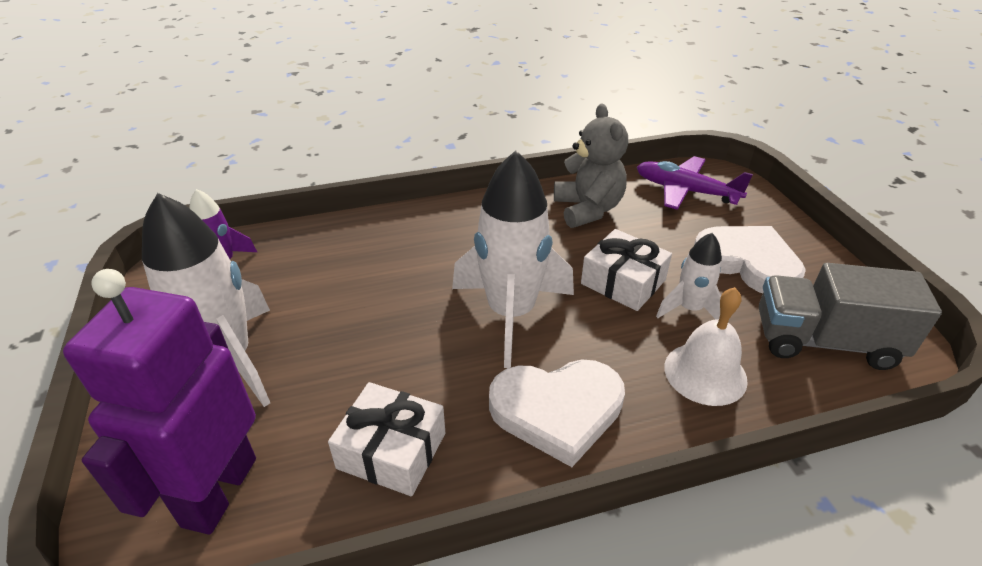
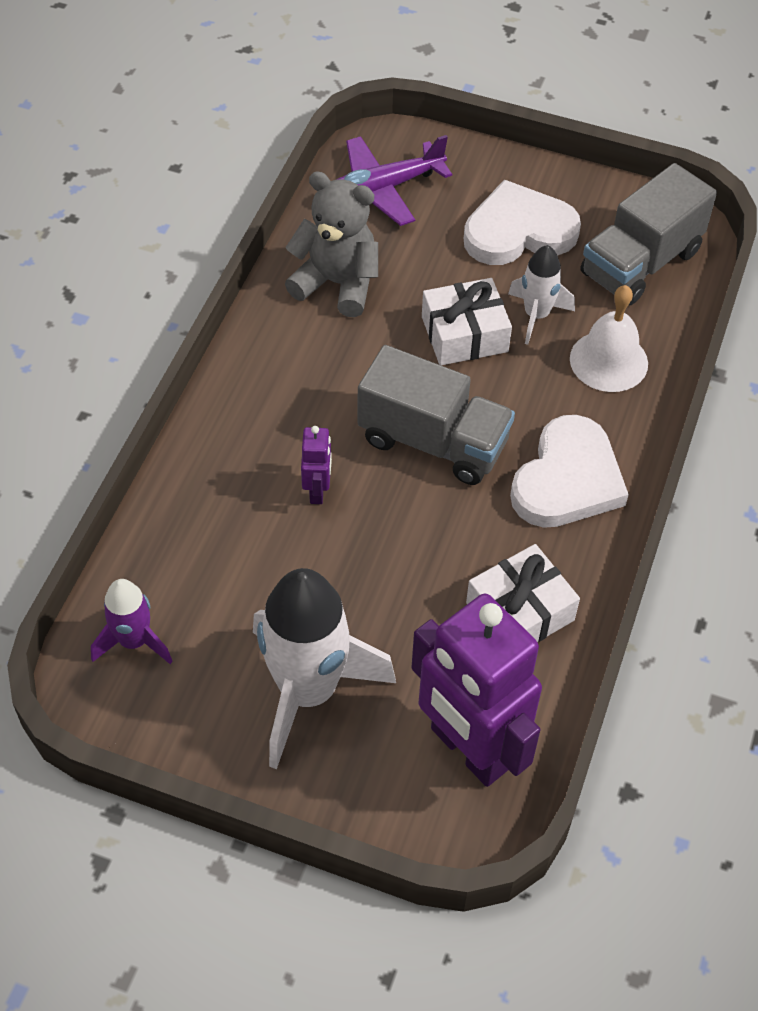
camera: 55 degrees left, 15 degrees up
(411, 281) = (317, 491): none -> purple robot
(511, 314) = (433, 441): white rocket -> grey truck

